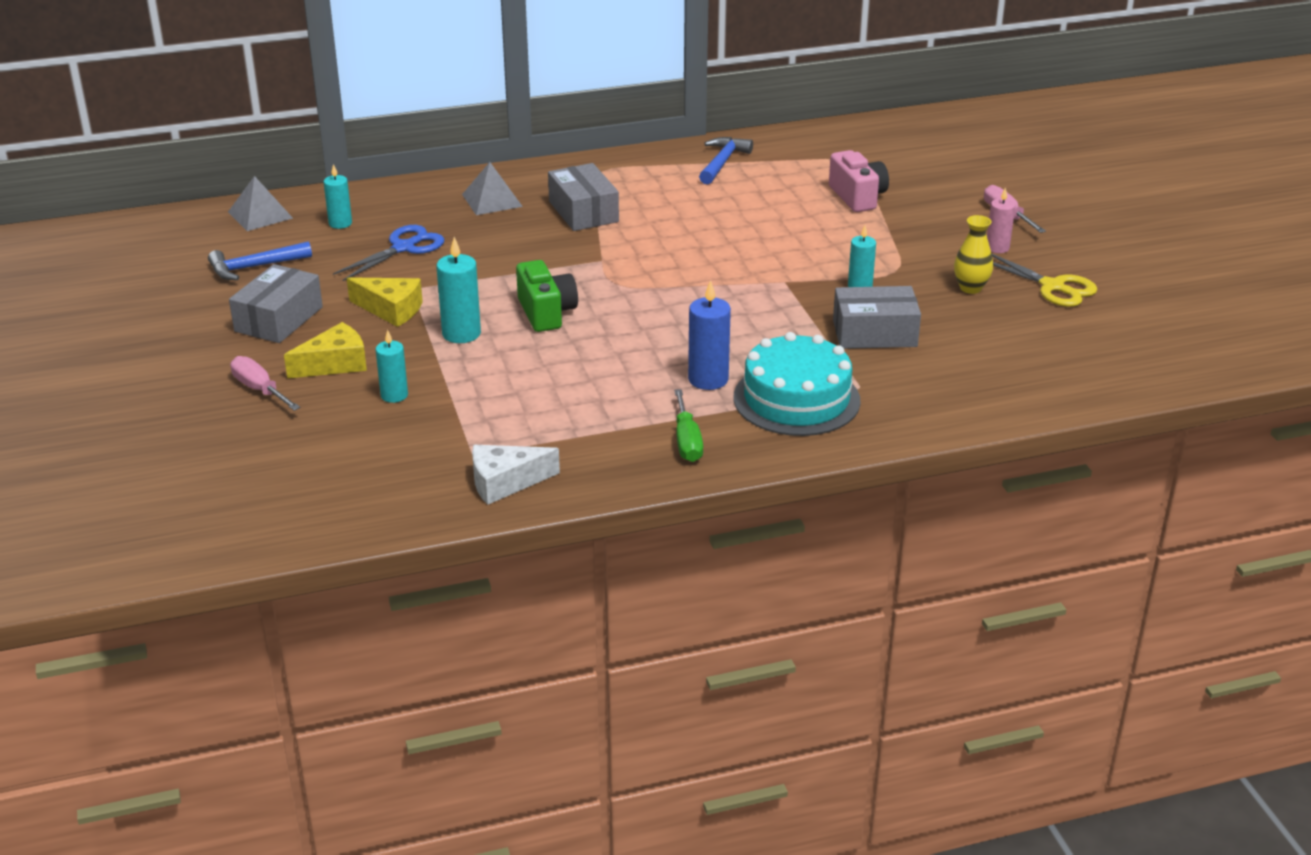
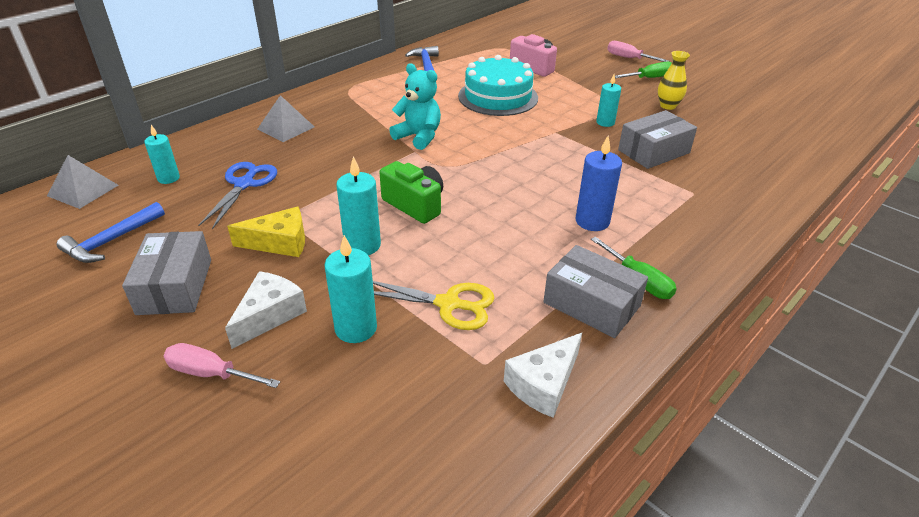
camera: 30 degrees left, 5 degrees up
(335, 364) = (269, 315): yellow cheese -> white cheese
(394, 395) = (356, 328): turquoise candle -> turquoise candle, size x1.50
(583, 212) = (365, 119): grey box -> grey box (591, 304)
(622, 246) = (418, 137): none -> turquoise teddy bear
(796, 399) = (668, 216): turquoise cake -> turquoise cake (498, 97)
(997, 248) = (649, 78): pink candle -> green screwdriver
(1052, 287) = (708, 93): yellow scissors -> yellow scissors (448, 304)

